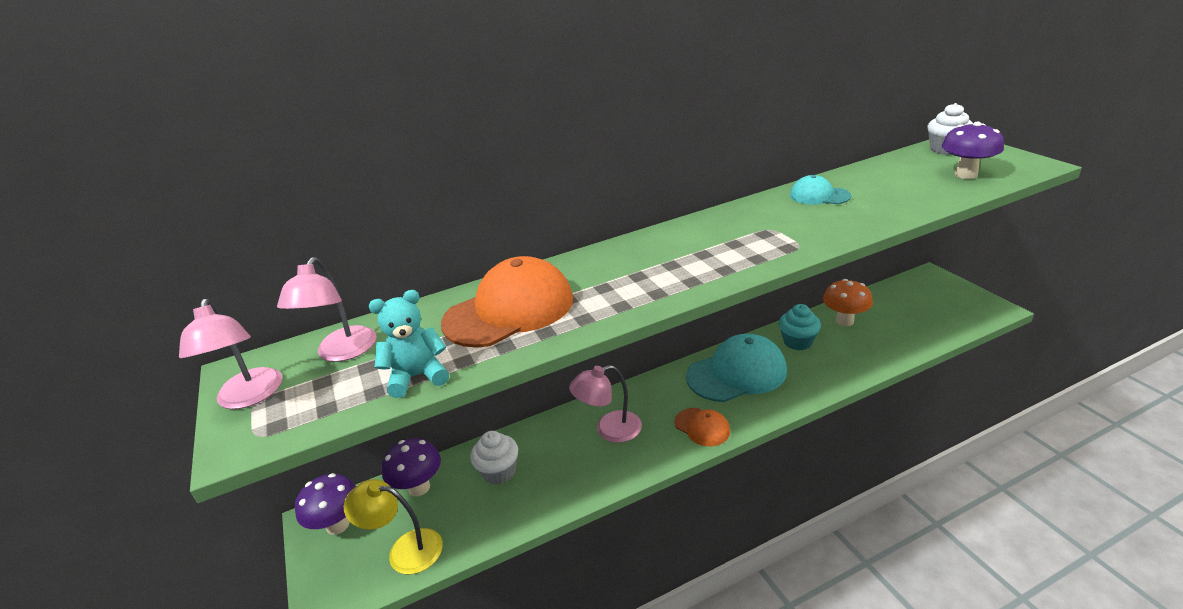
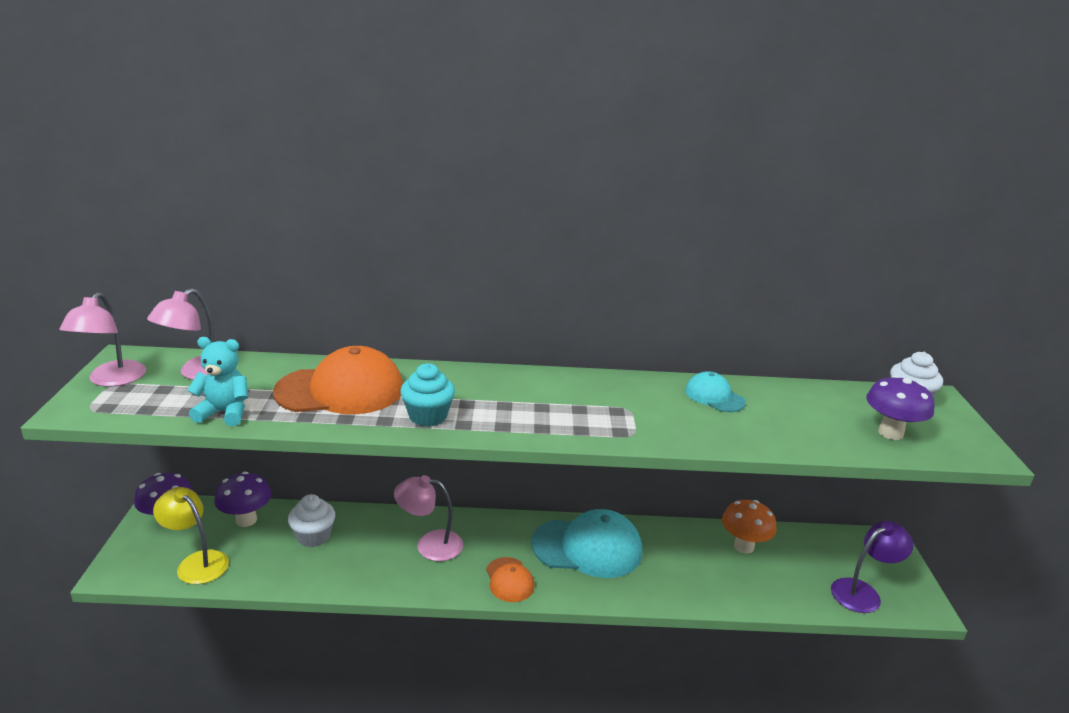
camera: 20 degrees right, 5 degrees down
(798, 342) = (675, 545): turquoise cupcake -> turquoise cupcake (428, 416)
(950, 317) = (862, 592): none -> purple lamp

